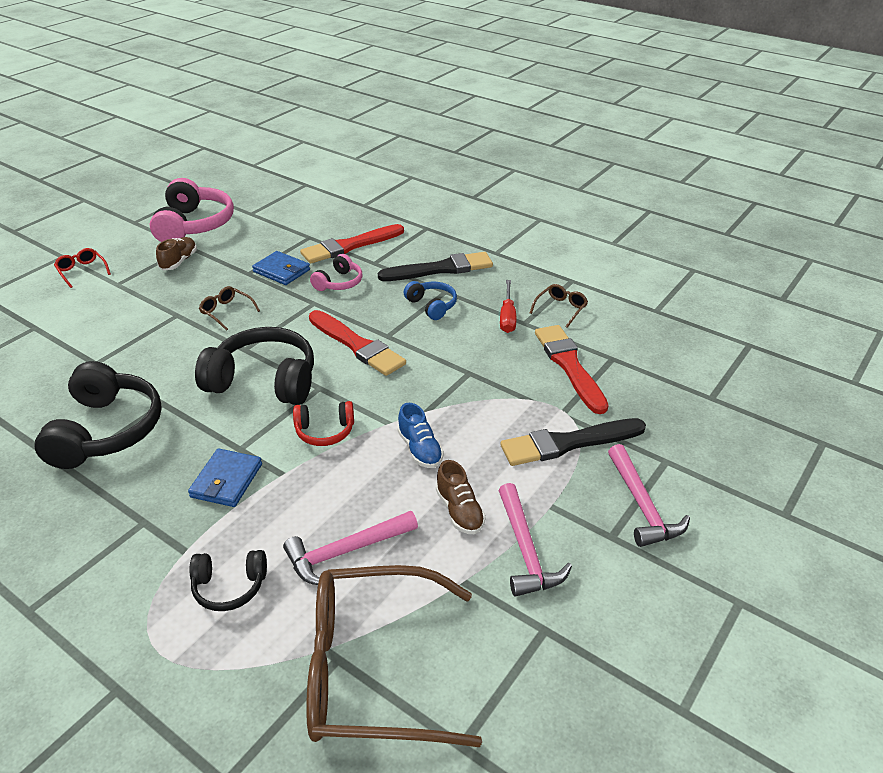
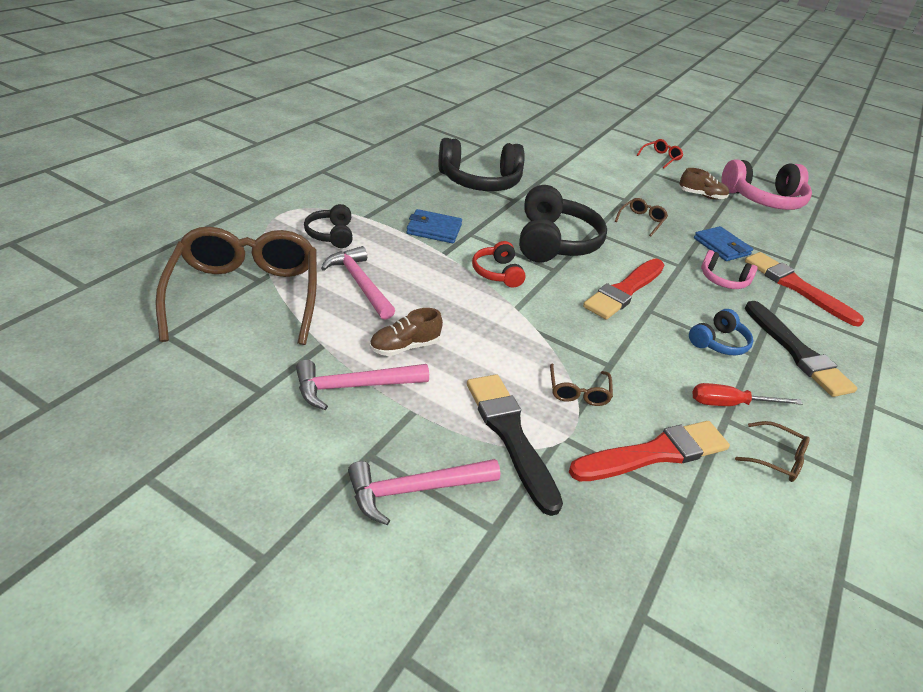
camera: 80 degrees right, 0 degrees up
(281, 271) = (721, 246): blue wallet -> blue wallet turned 60 degrees counterclockwise
(420, 449) = (483, 326): blue shoe -> none
(507, 396) = (578, 391): none -> brown glasses

